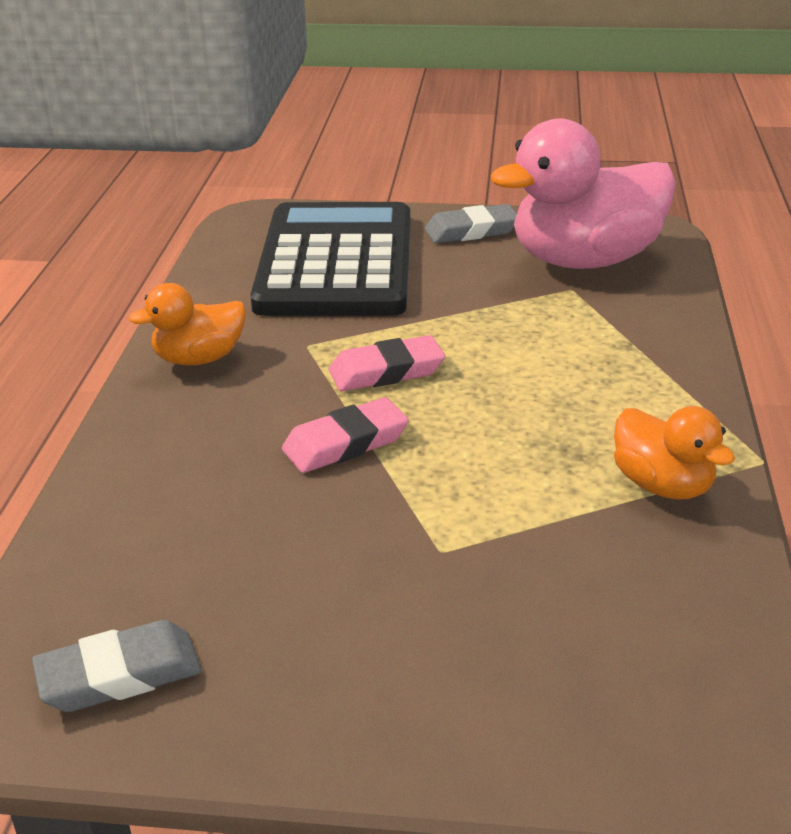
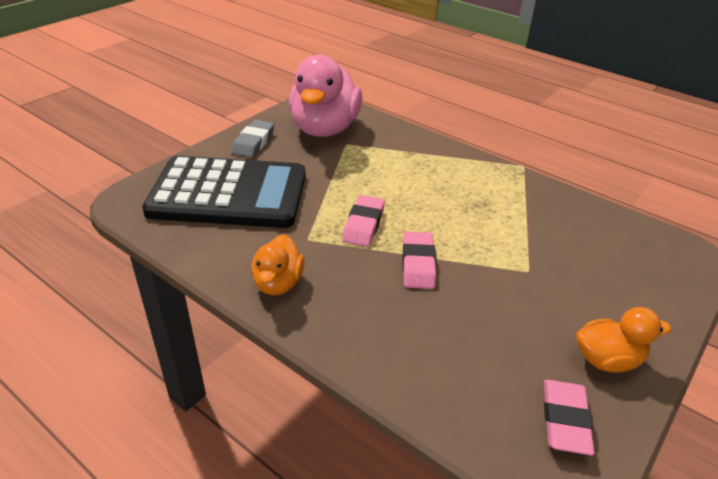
camera: 60 degrees left, 5 degrees up
(119, 675) = (565, 420): grey eraser -> pink eraser
(336, 262) = (228, 194): black calculator -> black calculator turned 150 degrees clockwise
(662, 485) = (522, 194): orange duck -> orange duck (607, 360)

